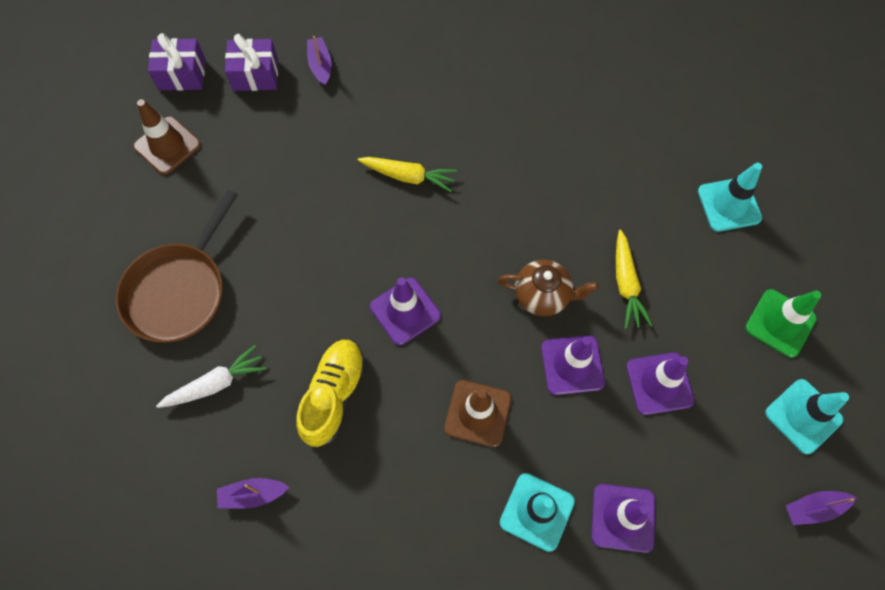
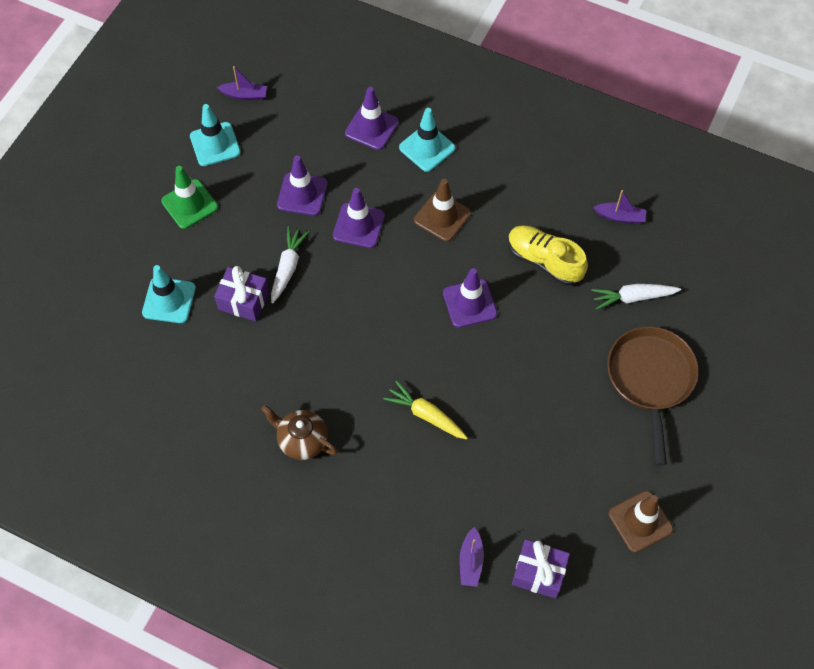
camera: 160 degrees left, 5 degrees down
(179, 290) = (650, 379): brown pan -> brown pan turned 45 degrees counterclockwise
(182, 74) = (613, 600): purple gift -> purple gift (243, 301)
(334, 395) = (544, 261): yellow shoe -> yellow shoe turned 90 degrees clockwise
(543, 295) = (356, 280): brown teapot -> brown teapot (302, 441)
(626, 284) = (288, 267): yellow carrot -> white carrot

